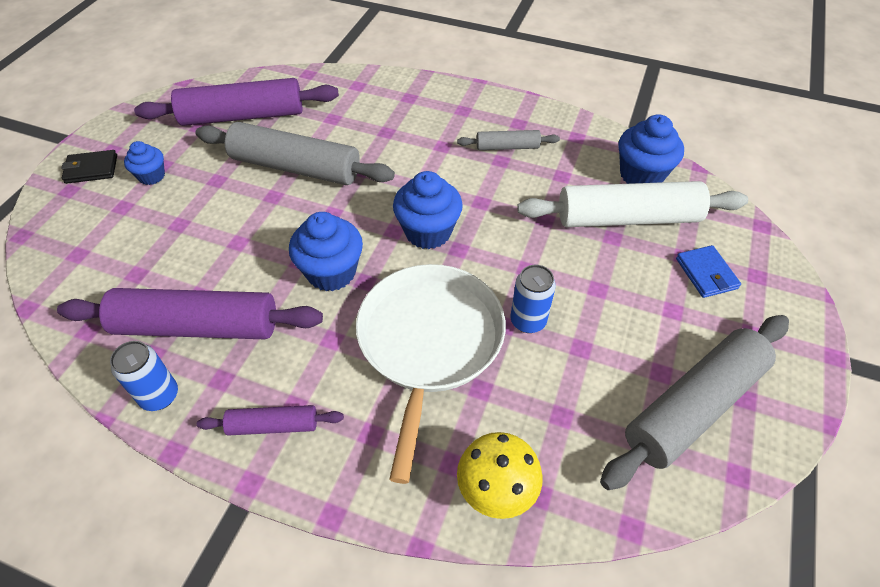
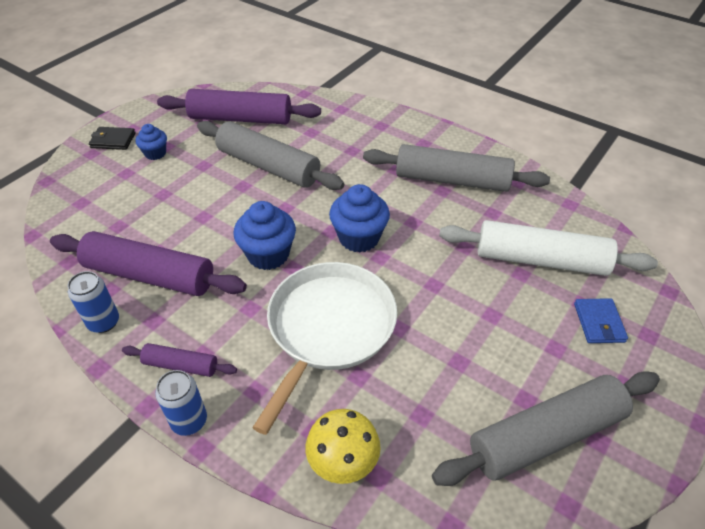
camera: 15 degrees right, 5 degrees down
(507, 147) = (452, 180): grey rolling pin -> grey rolling pin, size x2.01
(528, 321) = (419, 329): blue can -> blue can (189, 421)
(641, 175) = (566, 225): blue cupcake -> none

